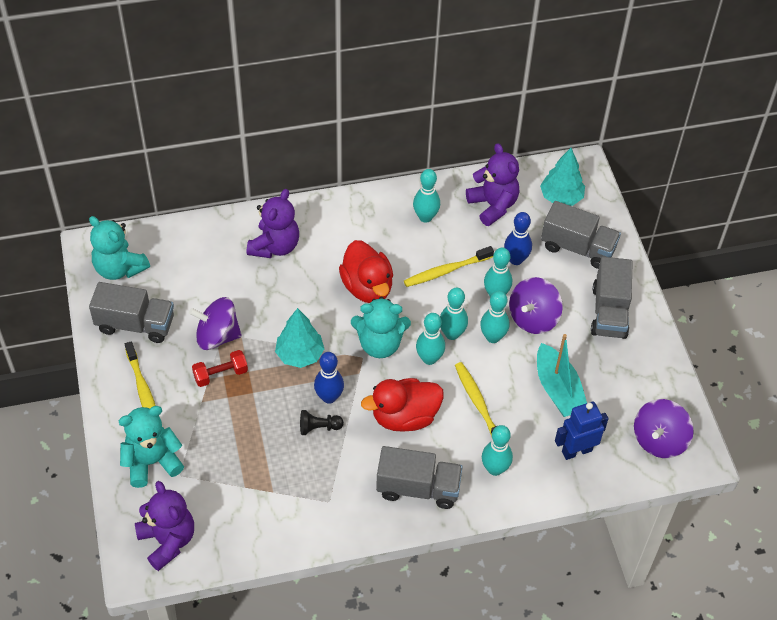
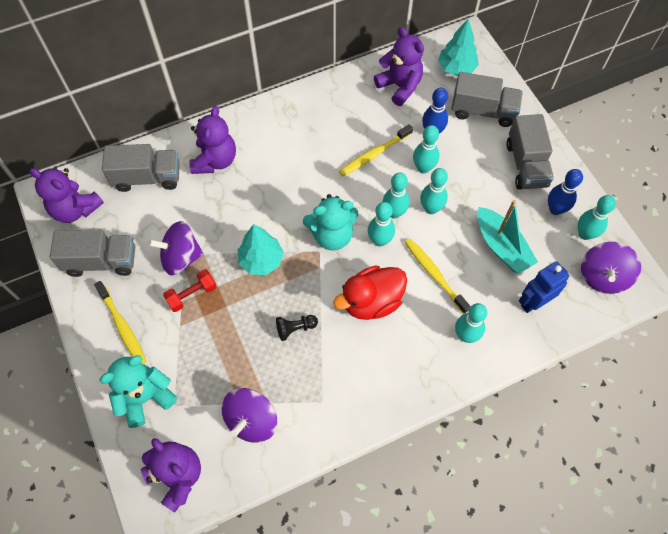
camera: 10 degrees left, 10 degrees up
(119, 268) = (75, 209): turquoise teddy bear -> purple teddy bear
(329, 397) = (298, 296): blue bowling pin -> blue bowling pin (555, 209)
(367, 287) = (307, 183): red duck -> none
(418, 488) = (401, 369): grey truck -> grey truck (147, 177)
(425, 217) = (343, 108): turquoise bowling pin -> turquoise bowling pin (585, 234)
(533, 318) = (462, 183): purple spinning top -> purple spinning top (252, 420)

